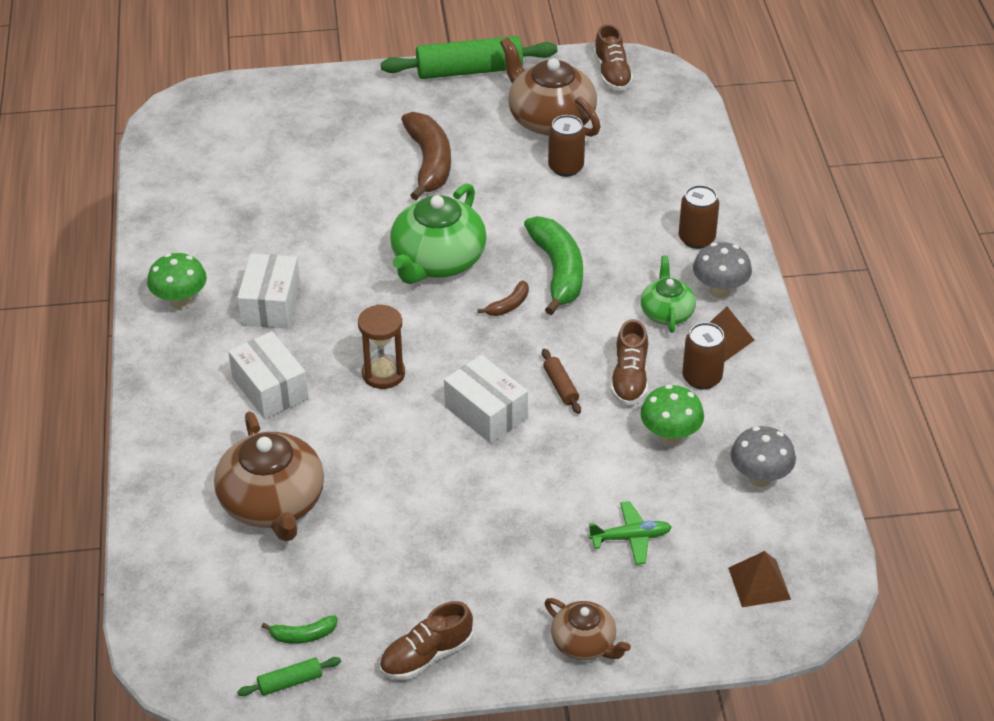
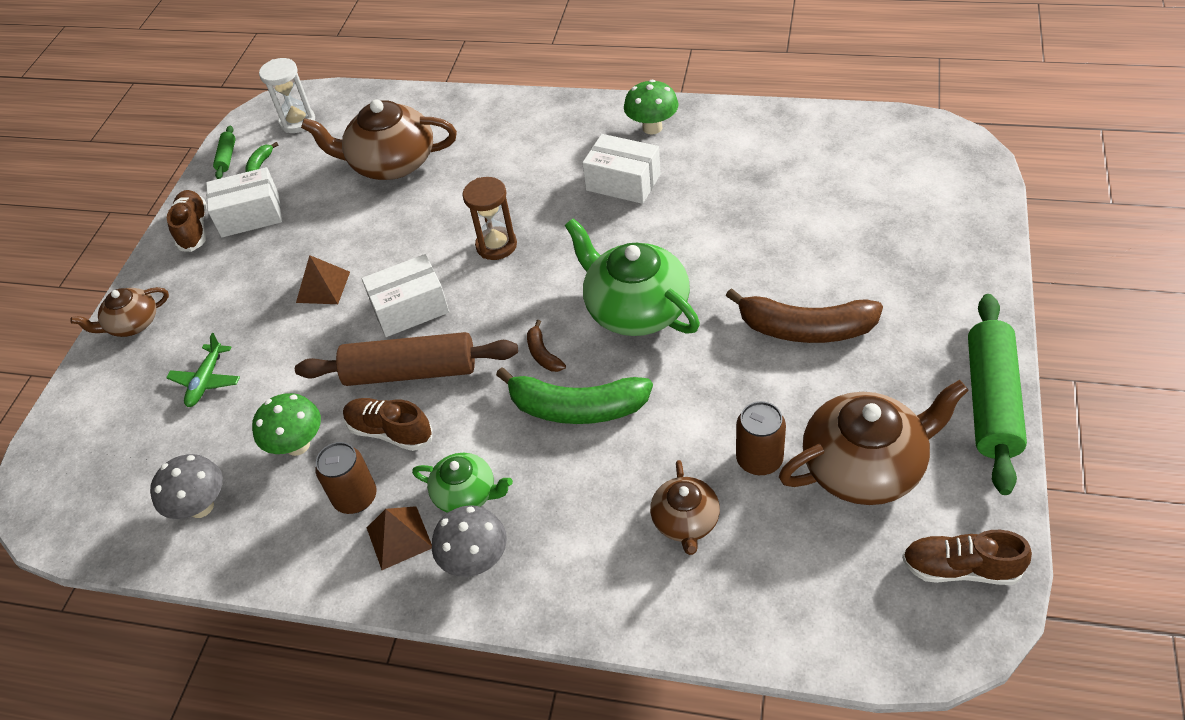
camera: 115 degrees right, 5 degrees up
(208, 631) = (297, 122): none -> white hourglass
(270, 388) = (517, 172): white box -> white box (250, 215)
(560, 386) = (410, 372): brown rolling pin -> brown rolling pin, size x2.28
(635, 193) = (685, 521): none -> brown teapot
(696, 239) = (575, 565): brown can -> none
(759, 583) = (93, 464): brown pyramid -> brown pyramid (323, 287)

